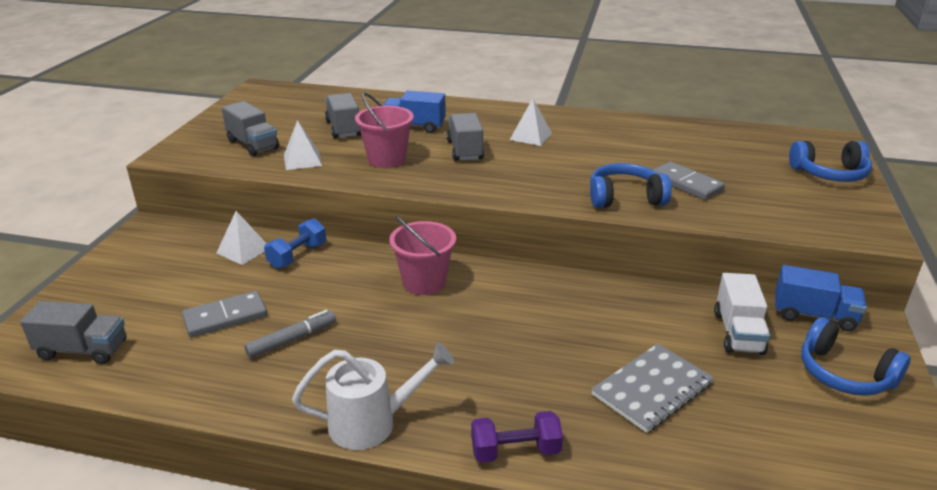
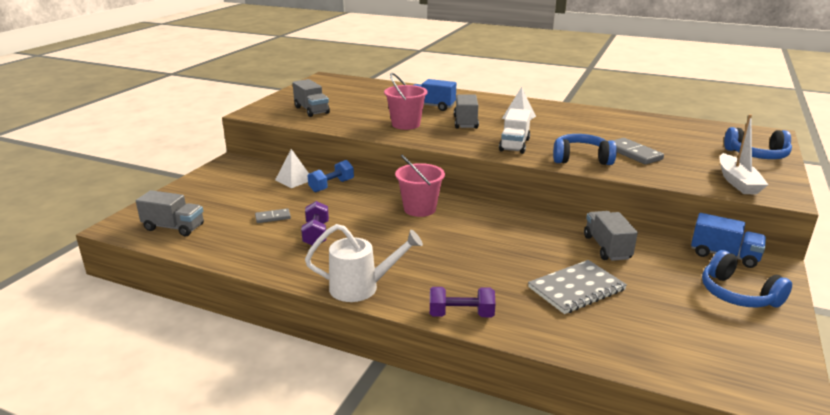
camera: 10 degrees right, 5 degrees down
(225, 317) = (273, 217): grey domino -> grey domino, size x0.61
(292, 340) = (316, 234): grey marker -> purple dumbbell
(302, 160) = (344, 121): white pyramid -> none
(343, 129) = (379, 105): grey truck -> grey truck (607, 247)
(738, 333) = (656, 260): white truck -> white truck (514, 145)
(819, 218) = (737, 182): none -> white boat

